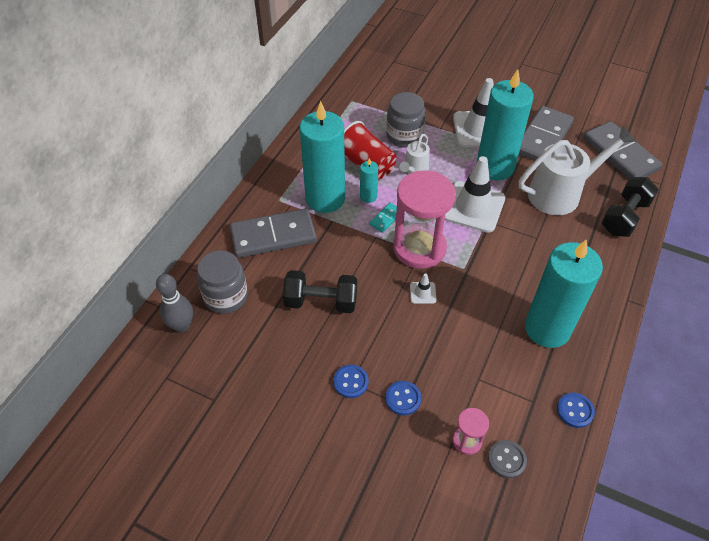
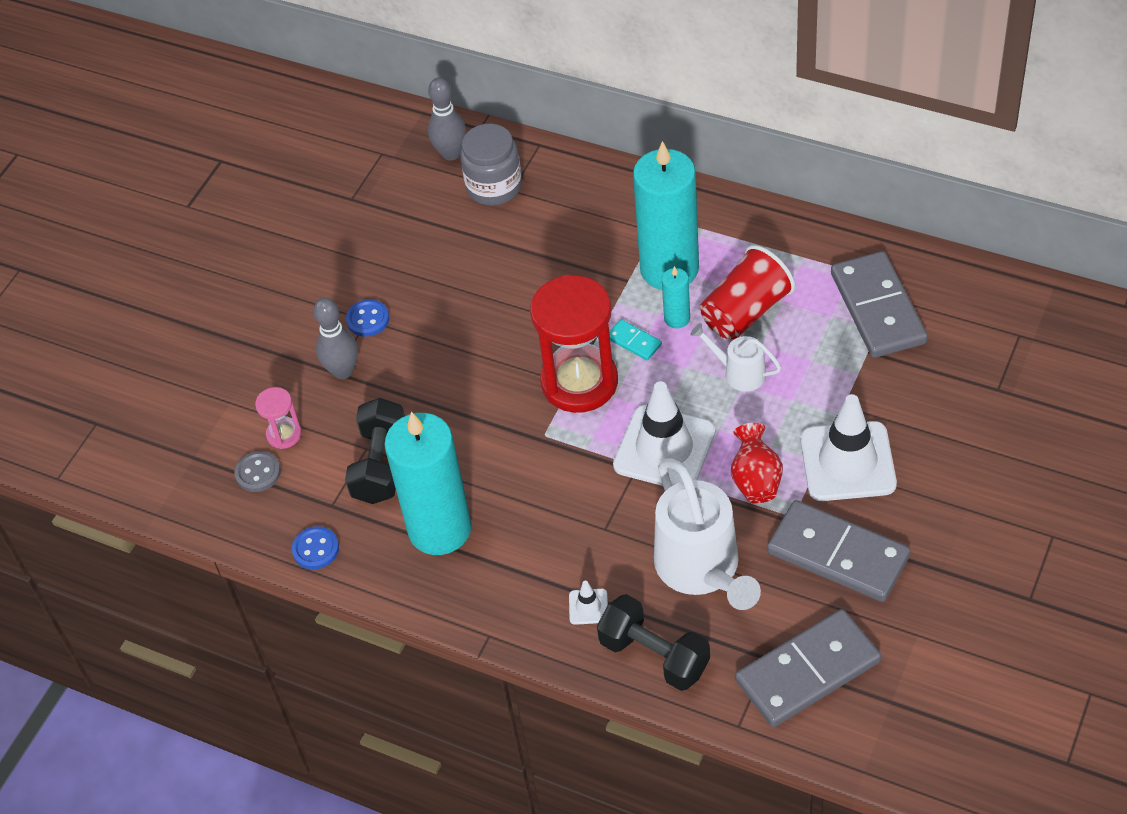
camera: 95 degrees right, 0 degrees up
(273, 236) = (595, 220): grey domino -> grey domino (877, 308)
(321, 302) = (486, 281): black dumbbell -> black dumbbell (380, 465)
(403, 399) = (343, 371): blue button -> grey bowling pin
(404, 136) = (817, 357): grey jar -> none
(419, 248) = (579, 382): pink hourglass -> red hourglass
(423, 293) = (500, 388): white traffic cone -> white traffic cone (588, 607)
(495, 167) = (756, 480): turquoise candle -> red vase

